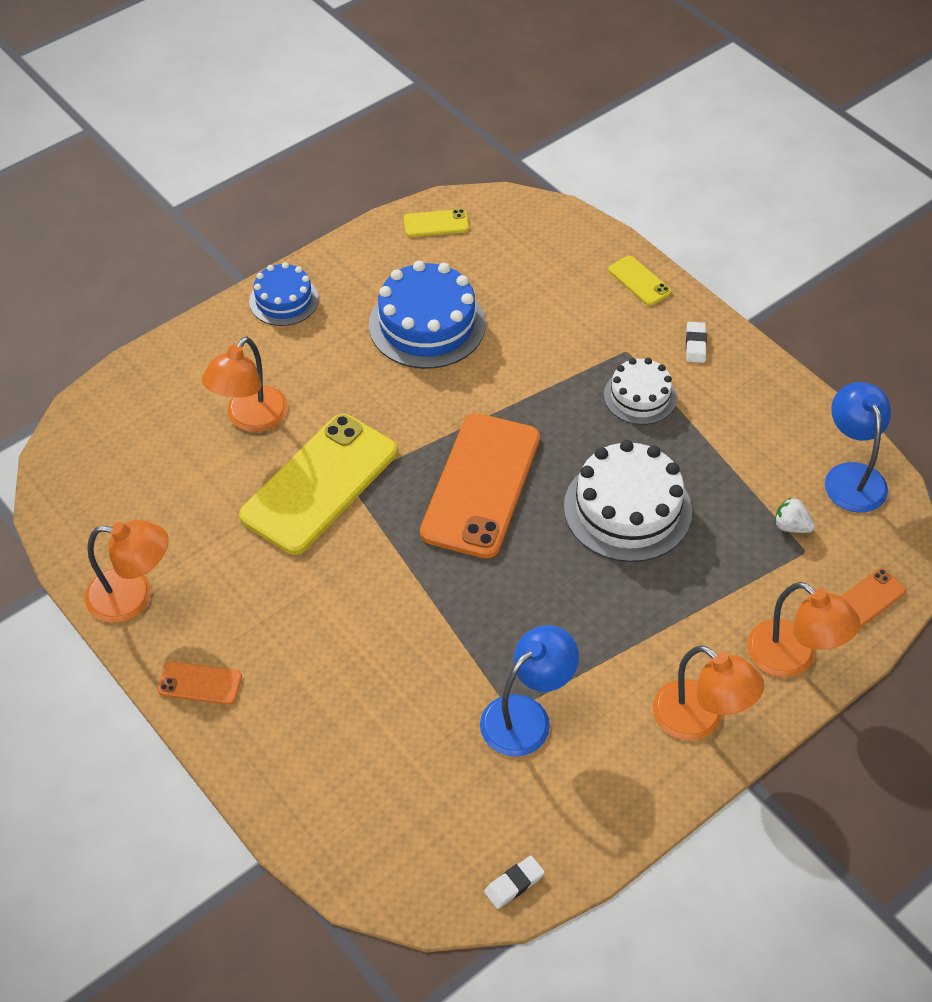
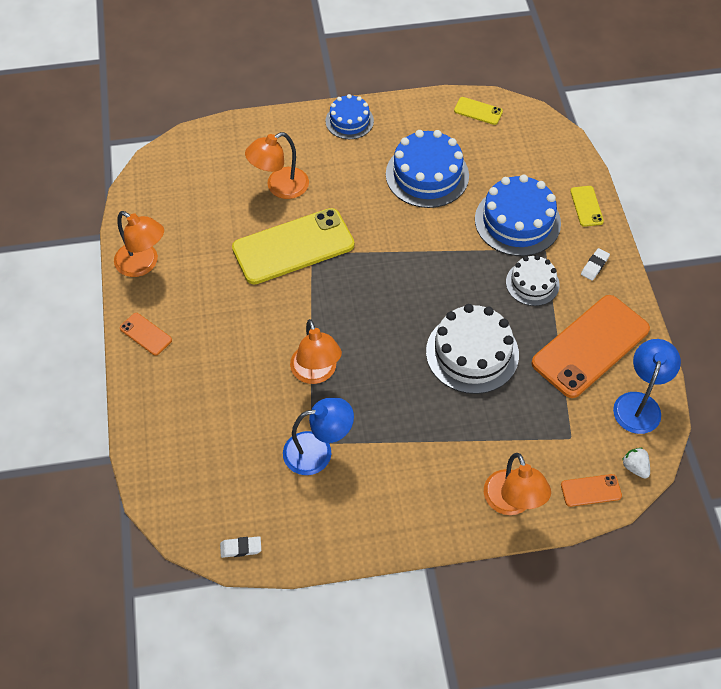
camera: 30 degrees right, 5 degrees up
(481, 485) = (390, 293): orange phone -> orange phone (590, 346)
(572, 332) = (517, 221): none -> blue cake
(700, 719) = (423, 510): orange lamp -> orange lamp (316, 373)
(791, 526) = (573, 417): white strawberry -> white strawberry (635, 467)

